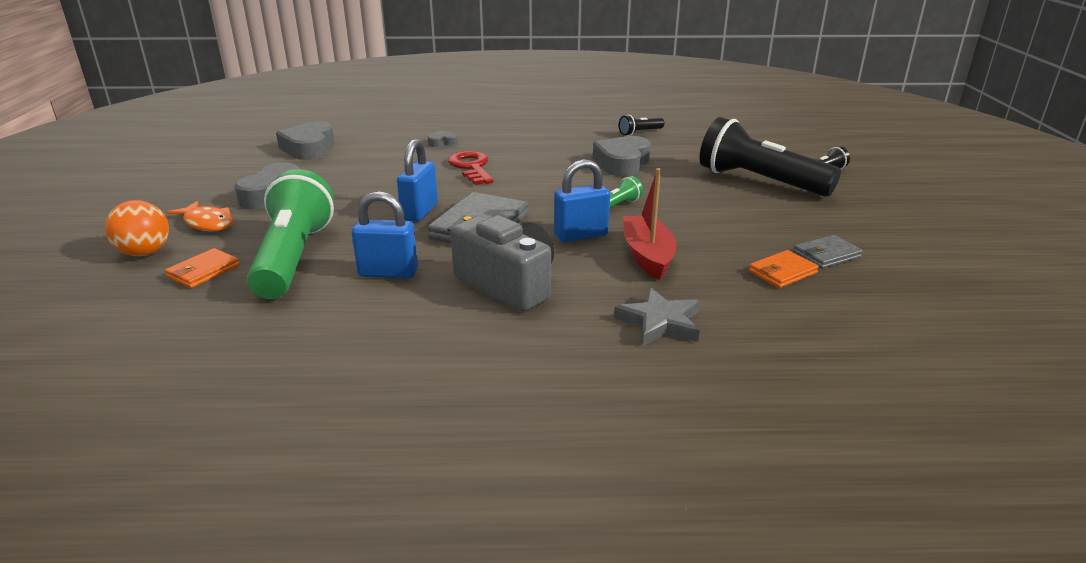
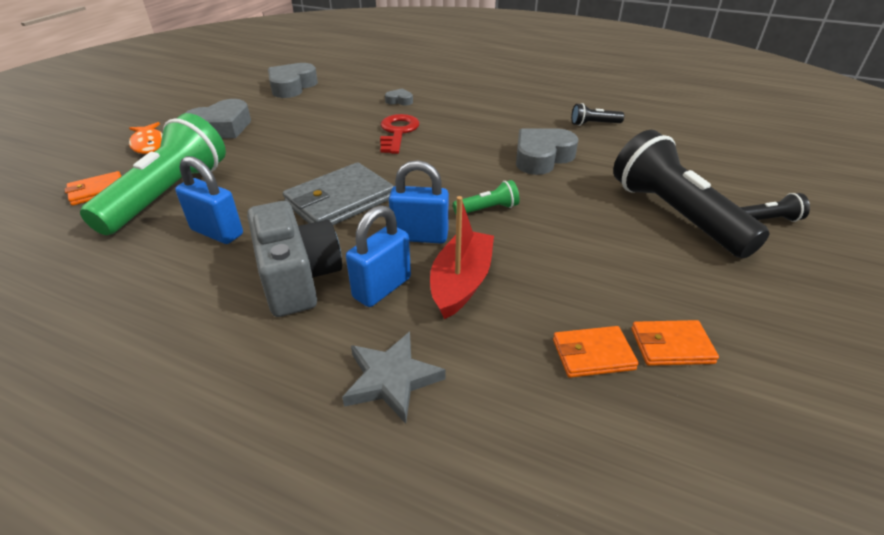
camera: 25 degrees right, 10 degrees up
(145, 253) = (83, 162): orange ball -> none
(419, 212) = (308, 171): blue padlock -> blue padlock (382, 288)
(826, 255) = (671, 346): grey wallet -> orange wallet

